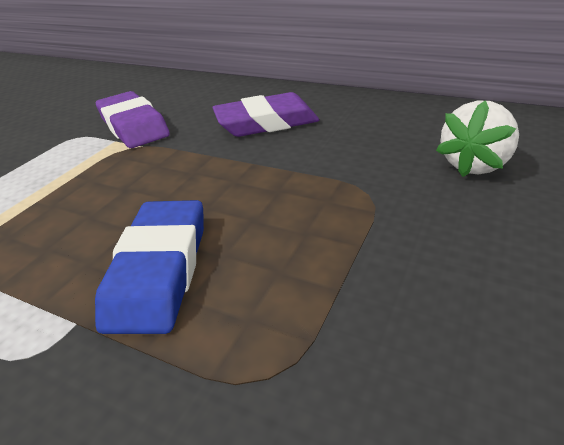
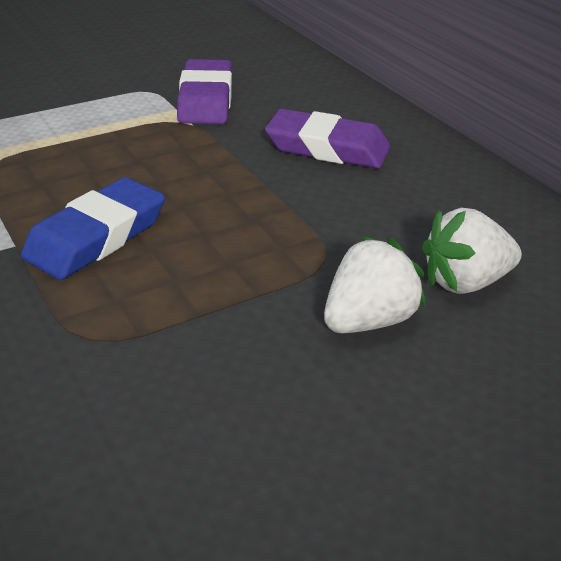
camera: 30 degrees right, 0 degrees up
(461, 222) = (368, 320): none -> white strawberry

